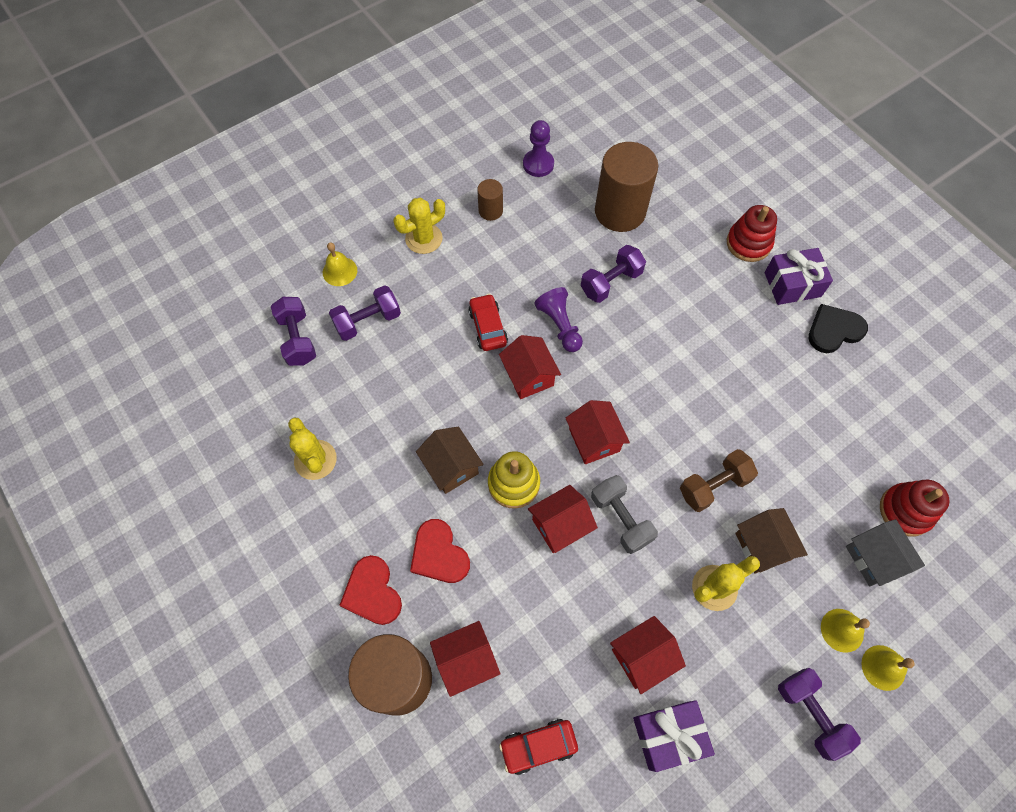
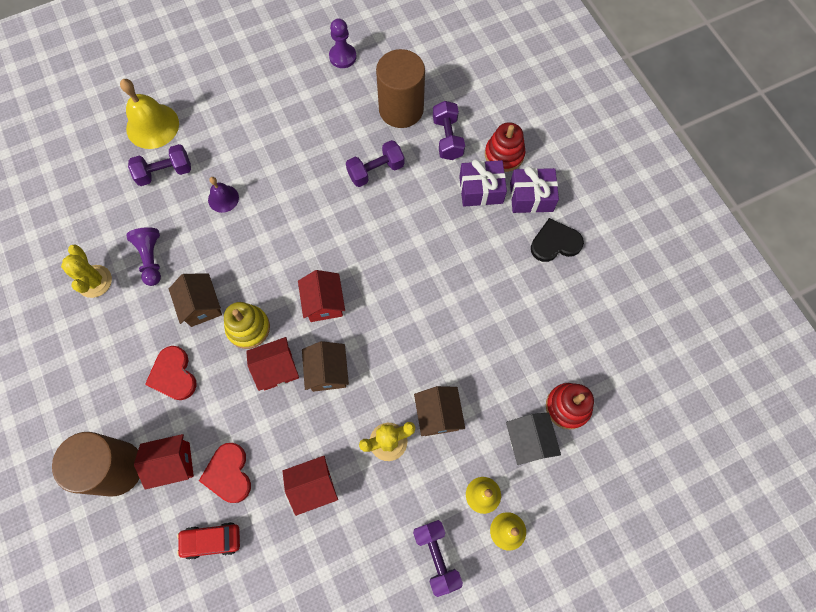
camera: 10 degrees right, 5 degrees up
(297, 339) = (104, 178): purple dumbbell -> purple dumbbell (447, 138)
(340, 271) = (152, 126): yellow bell -> yellow bell, size x1.78
(372, 592) = (113, 396): red heart -> red heart (228, 473)
(424, 239) = (229, 108): yellow cactus -> none
(444, 340) = (223, 198): none -> purple bell
(488, 327) = (262, 193): red car -> none
(490, 211) = (291, 92): brown cylinder -> none
(529, 376) = (285, 240): red house -> none
(560, 325) = (322, 201): purple pawn -> purple pawn (151, 259)
(621, 519) = (327, 372): grey dumbbell -> brown house
(668, 735) = (317, 552): purple gift -> purple gift (481, 190)
(713, 486) = (412, 358): brown dumbbell -> none

